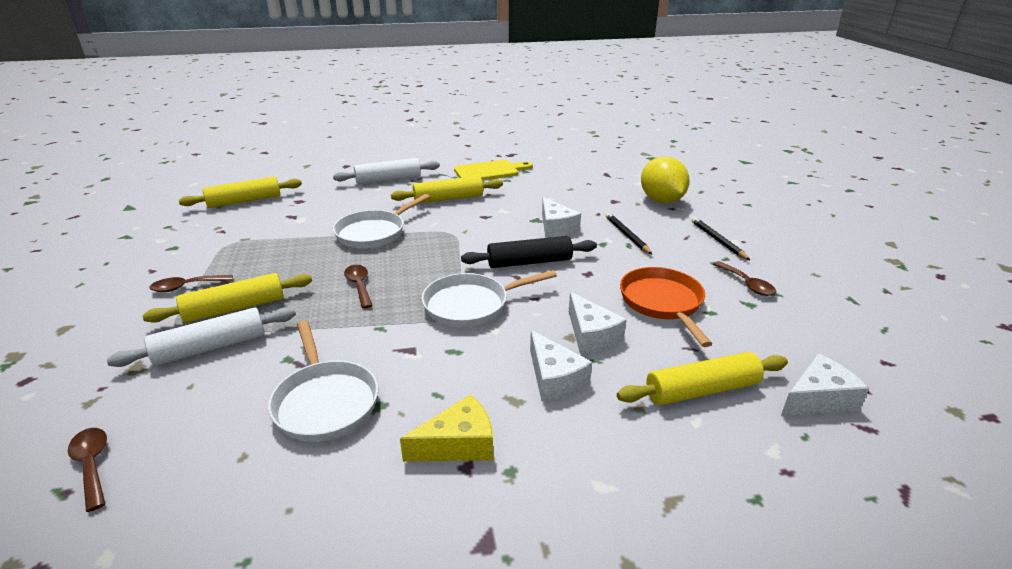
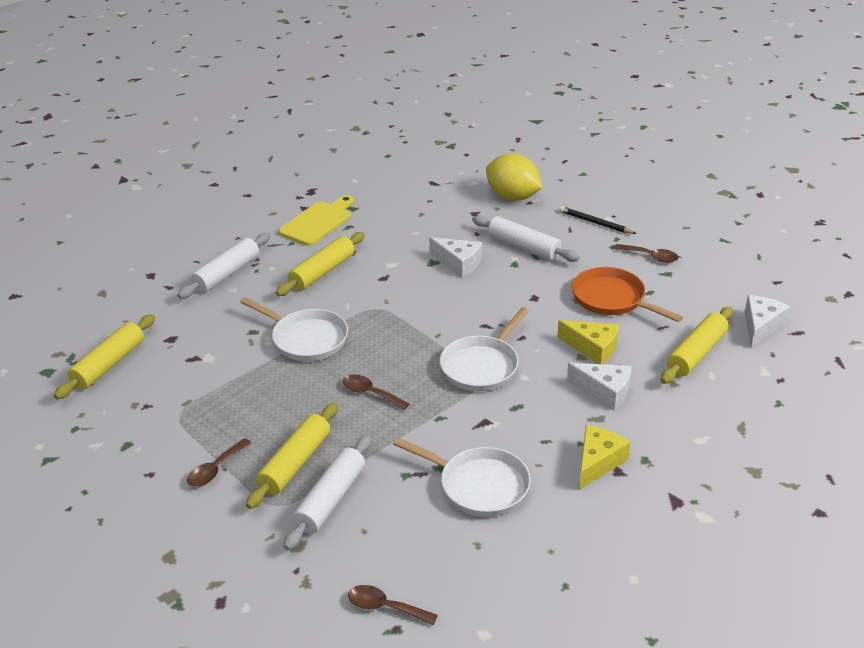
camera: 35 degrees left, 5 degrees up
(374, 232) = (306, 339): white pan -> white pan turned 60 degrees counterclockwise
(529, 262) = (479, 307): black rolling pin -> none
(591, 335) = (593, 348): white cheese -> yellow cheese
(626, 235) = (523, 247): black pencil -> white rolling pin

